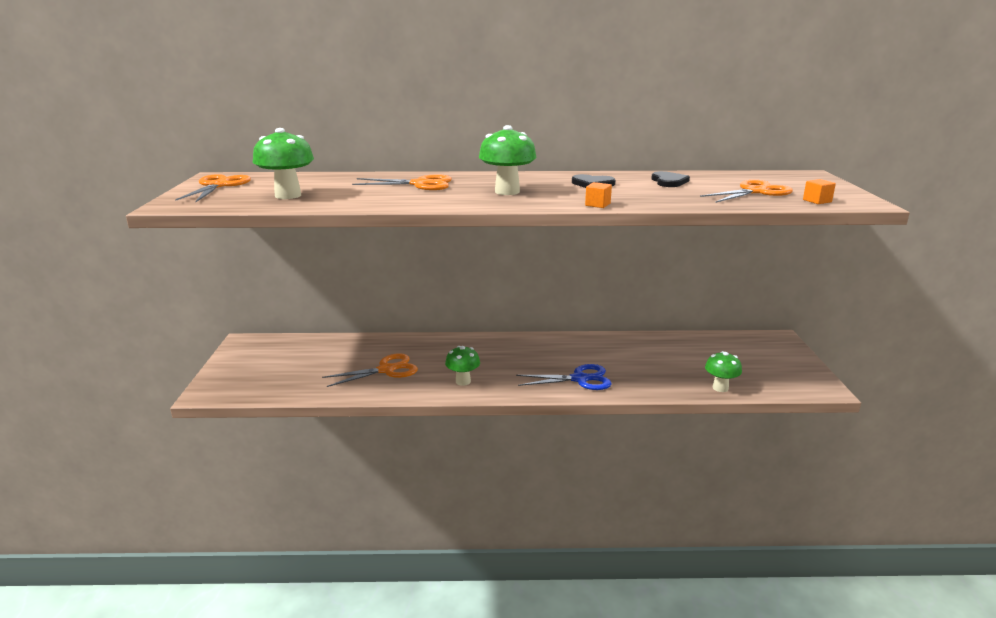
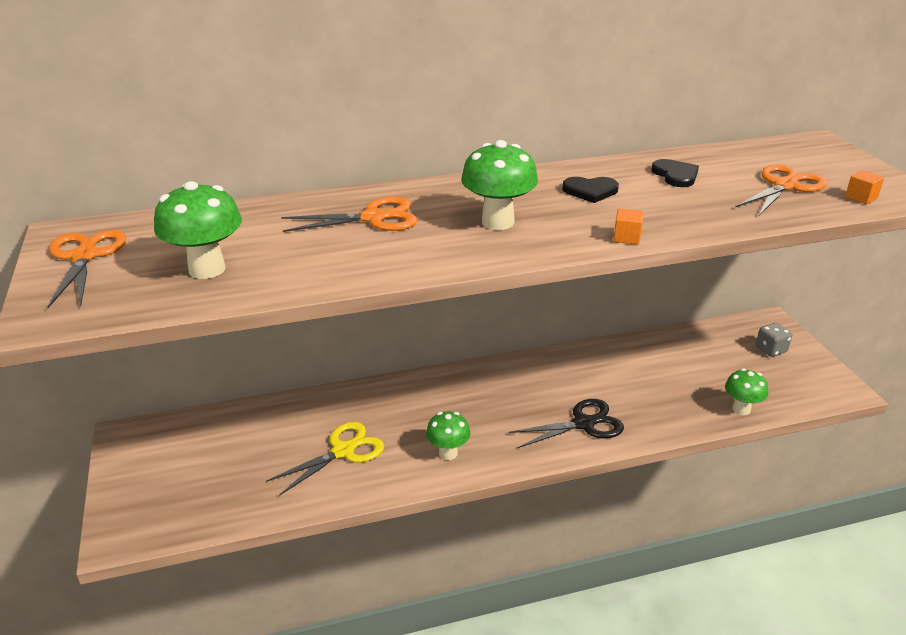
camera: 15 degrees left, 10 degrees up
(386, 370) = (343, 451): orange scissors -> yellow scissors
(579, 379) = (583, 424): blue scissors -> black scissors
(769, 355) = (771, 349): none -> grey dice

